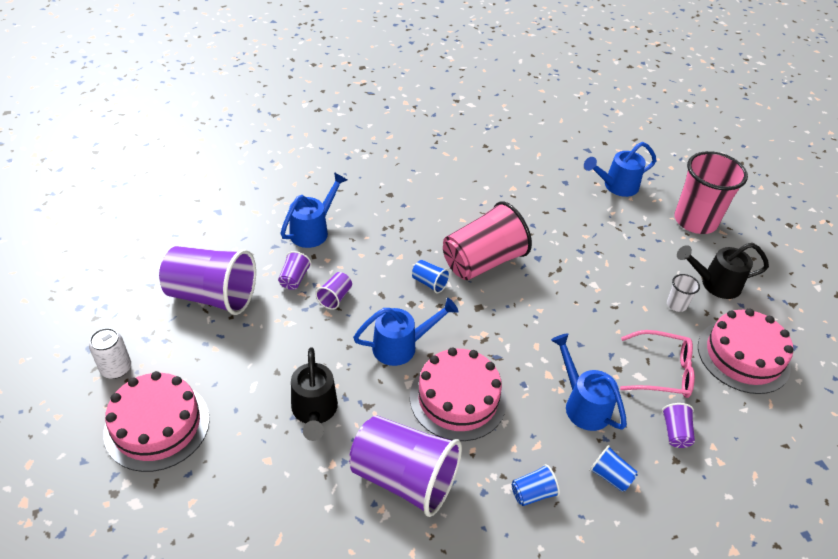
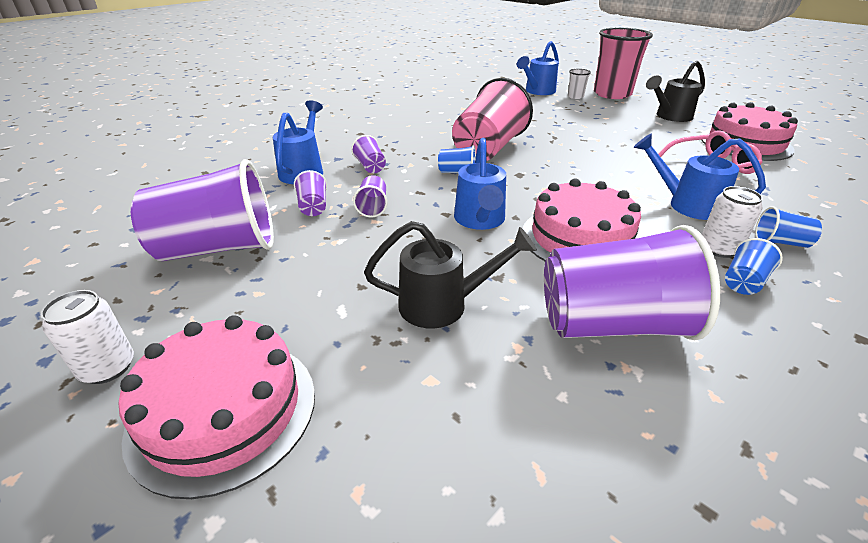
camera: 25 degrees left, 10 degrees down
(314, 411) = (443, 304): black watering can -> black watering can turned 60 degrees counterclockwise
(401, 346) = (480, 220): blue watering can -> blue watering can turned 135 degrees clockwise
(552, 458) = (718, 249): none -> white can
(675, 432) = (776, 197): purple cup -> purple cup (370, 167)
(676, 304) = (663, 132): white cup -> white cup (575, 97)

